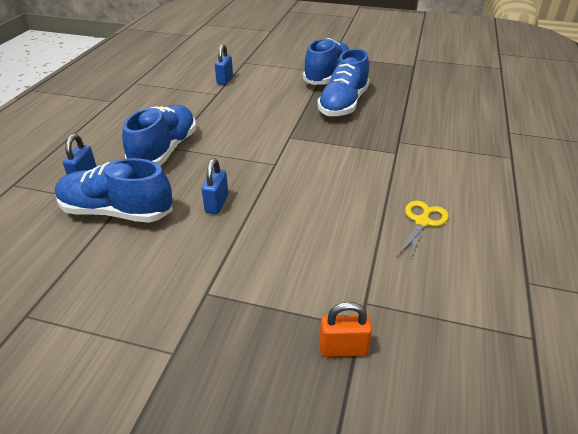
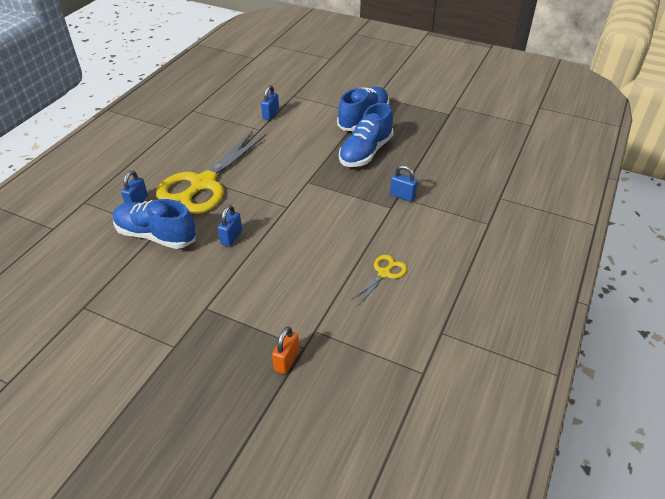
camera: 10 degrees right, 5 degrees up
(165, 150) = (203, 184): blue shoe -> yellow scissors
(343, 349) = (286, 360): orange padlock -> orange padlock turned 75 degrees counterclockwise
(403, 140) = (402, 196): none -> blue padlock

